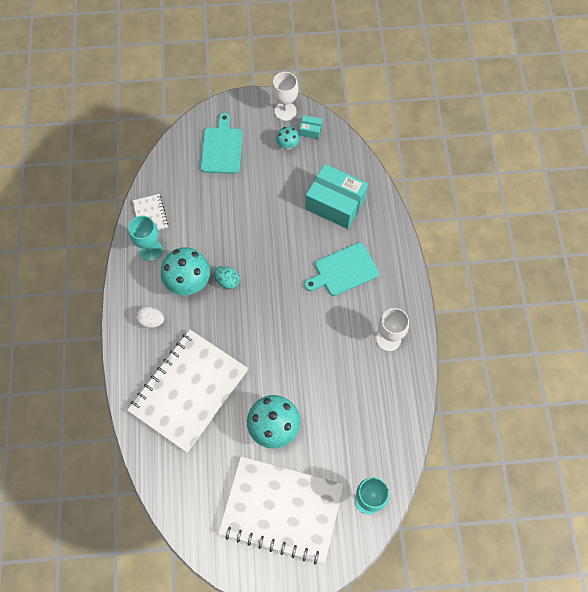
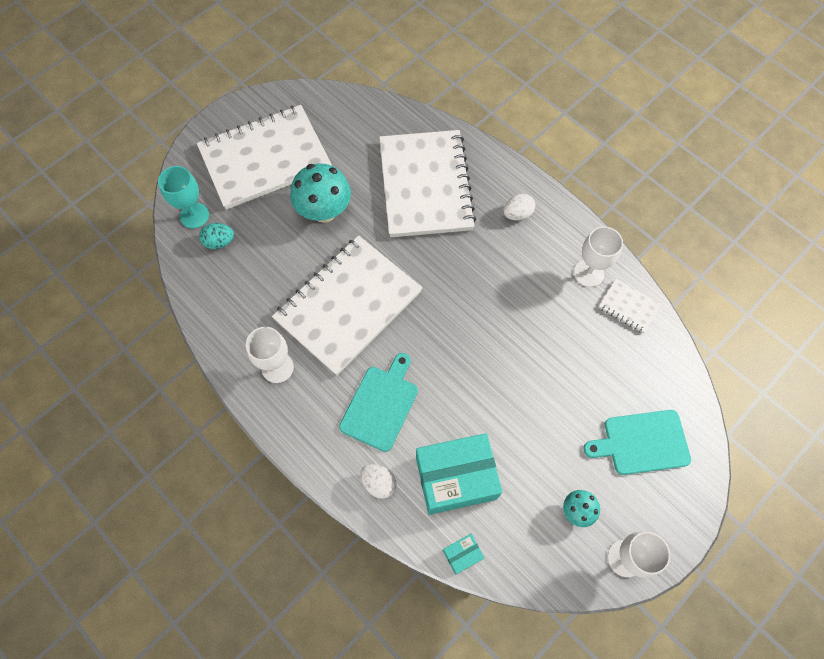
camera: 140 degrees right, 0 degrees up
(150, 250) = (588, 273): turquoise goblet -> white goblet
(188, 282) = (521, 272): turquoise mushroom -> none
(222, 148) = (642, 442): turquoise cutting board -> turquoise cutting board turned 120 degrees clockwise
(227, 281) = (486, 301): turquoise egg -> turquoise egg (219, 242)
(310, 130) = (570, 556): turquoise box -> turquoise box (462, 554)
(314, 345) = (348, 305): none -> white notebook
(379, 231) = (378, 483): none -> white egg

